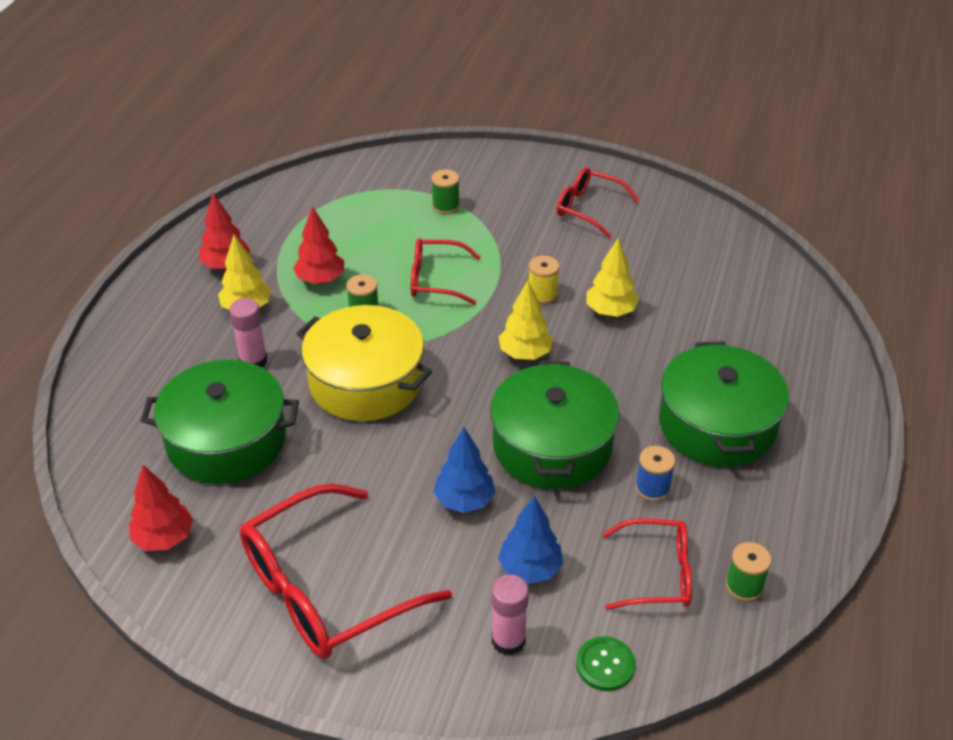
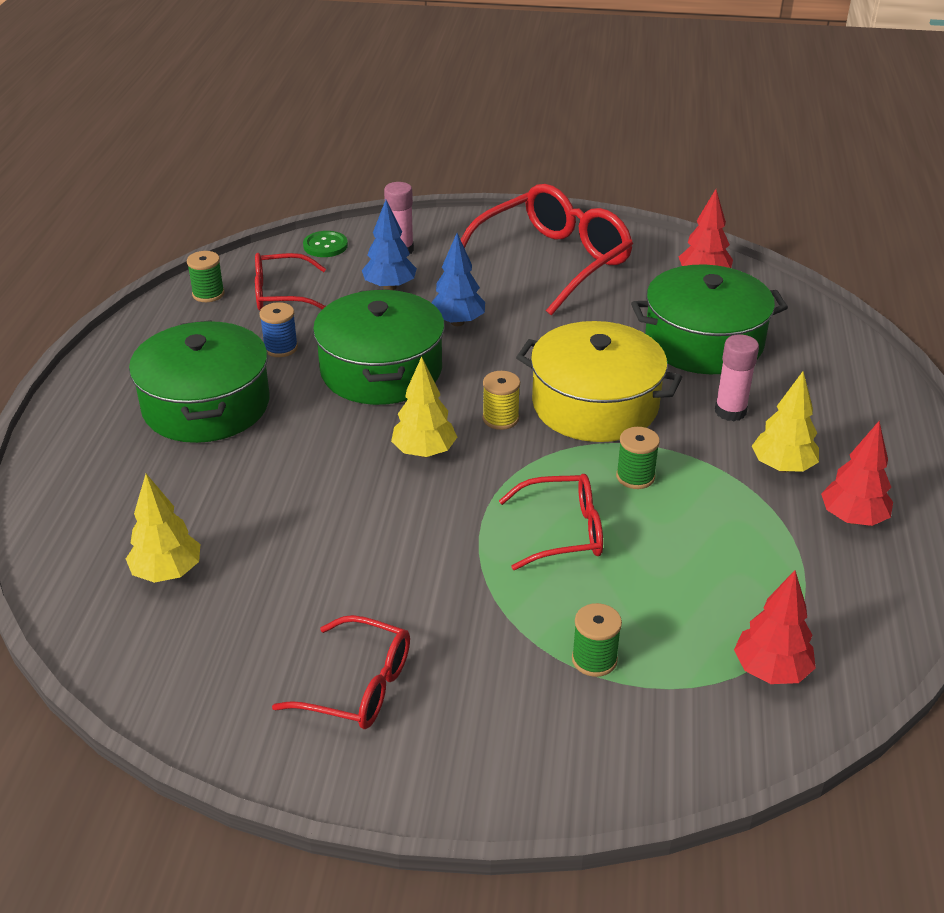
camera: 170 degrees right, 5 degrees down
(320, 279) = (715, 514): red tree -> red tree (771, 671)
(542, 294) = (414, 528): yellow spool -> yellow spool (500, 419)
(610, 311) = (321, 515): yellow tree -> yellow tree (167, 573)

